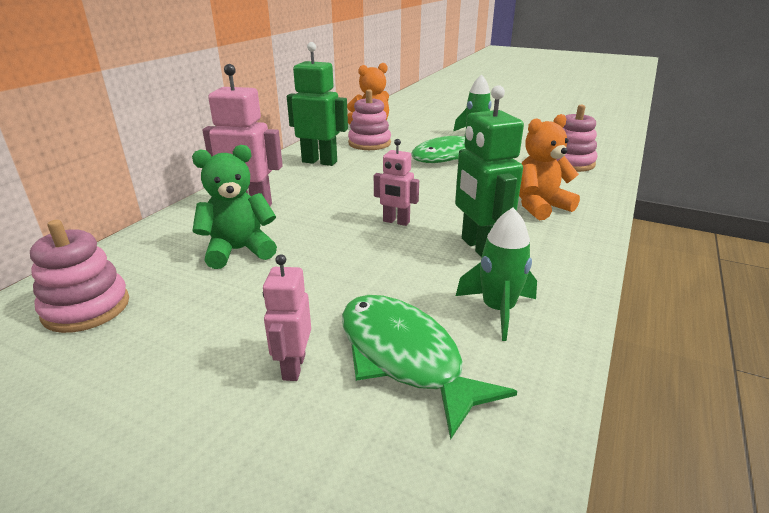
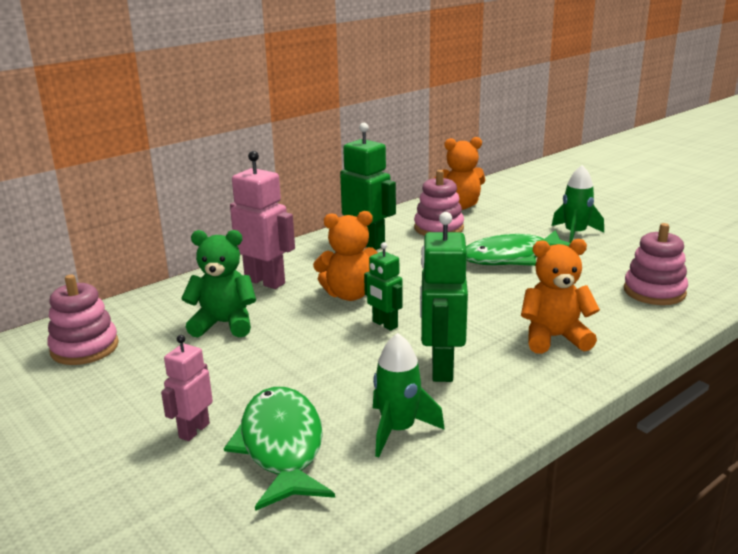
camera: 25 degrees right, 5 degrees down
(342, 203) = (350, 294): none -> orange teddy bear
(396, 222) = (384, 324): pink robot -> green robot

